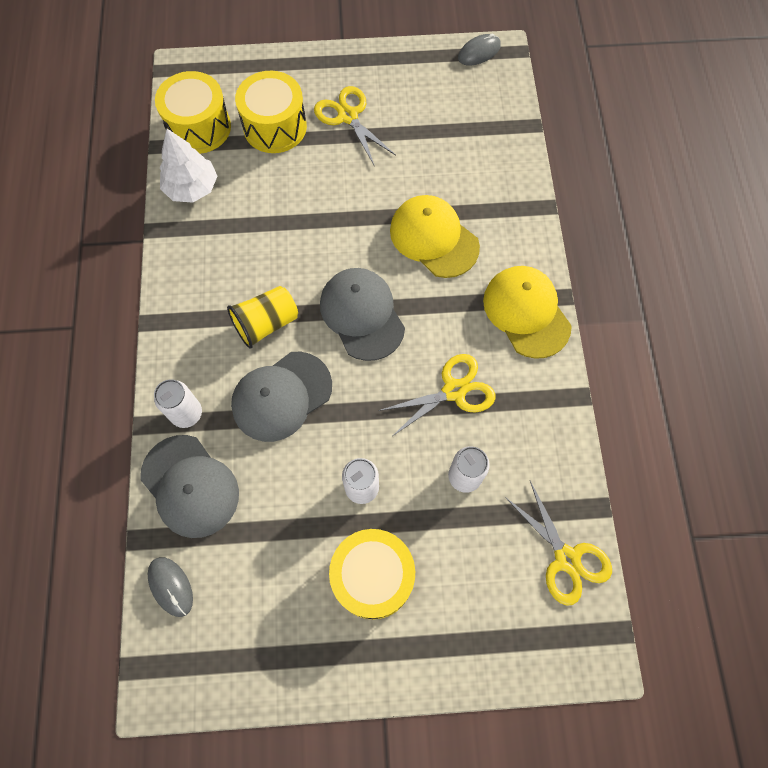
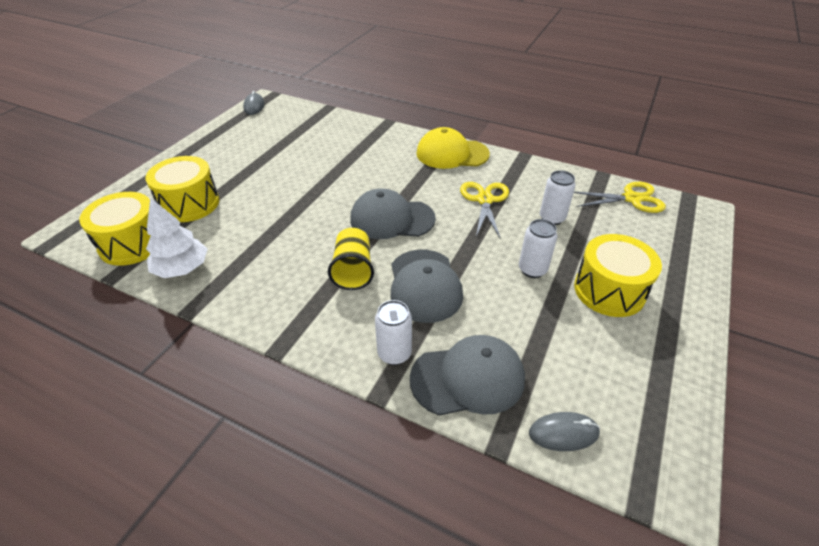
camera: 60 degrees left, 25 degrees down
(348, 116) = (228, 168): yellow scissors -> none
(434, 238) = (364, 168): yellow cap -> none

